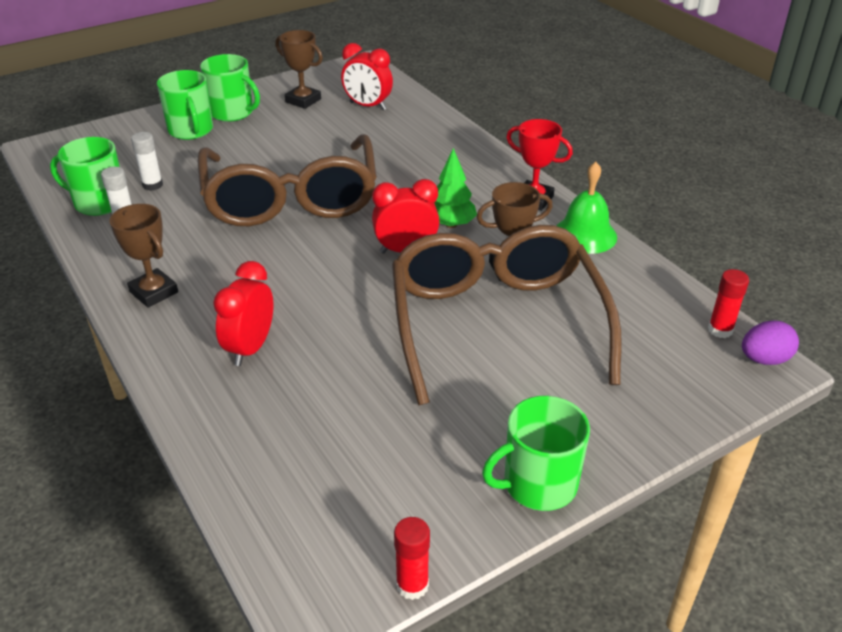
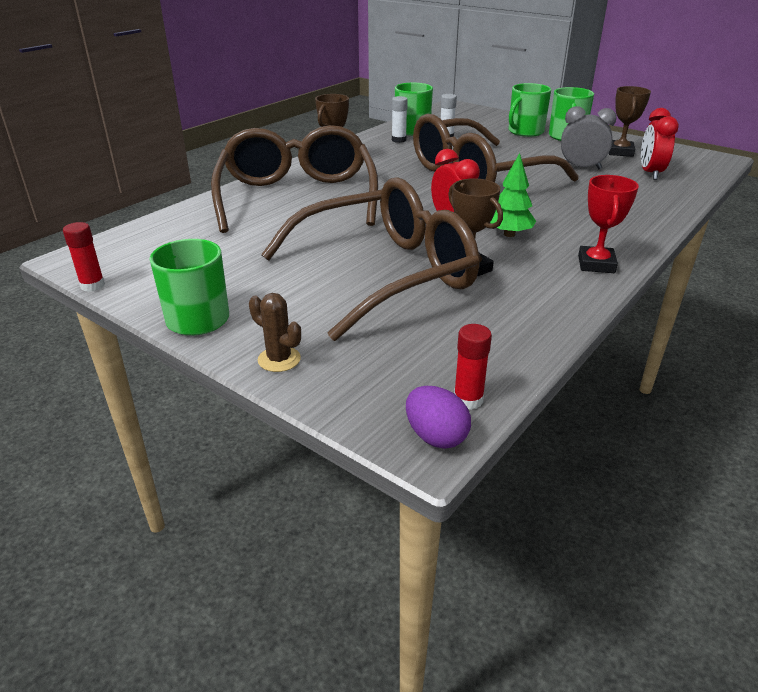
camera: 70 degrees right, 5 degrees down
(250, 348) = (297, 197): red clock -> brown glasses
(324, 134) = (581, 167): none -> grey clock
(585, 235) = (565, 298): green bell -> none
(637, 430) = (279, 359): none -> brown cactus

